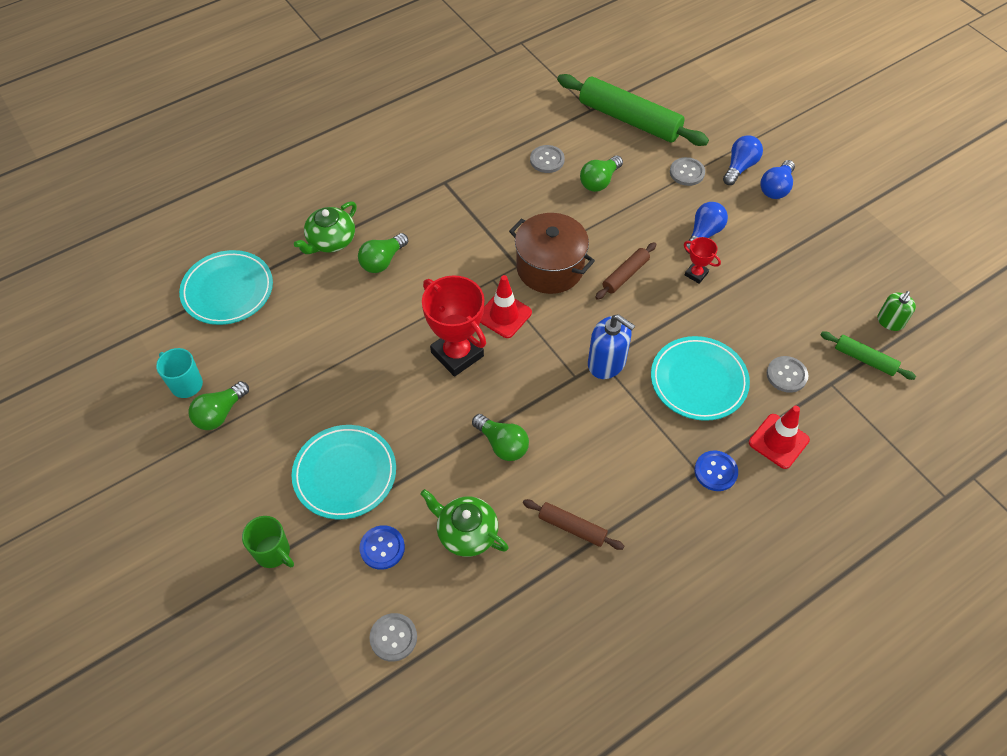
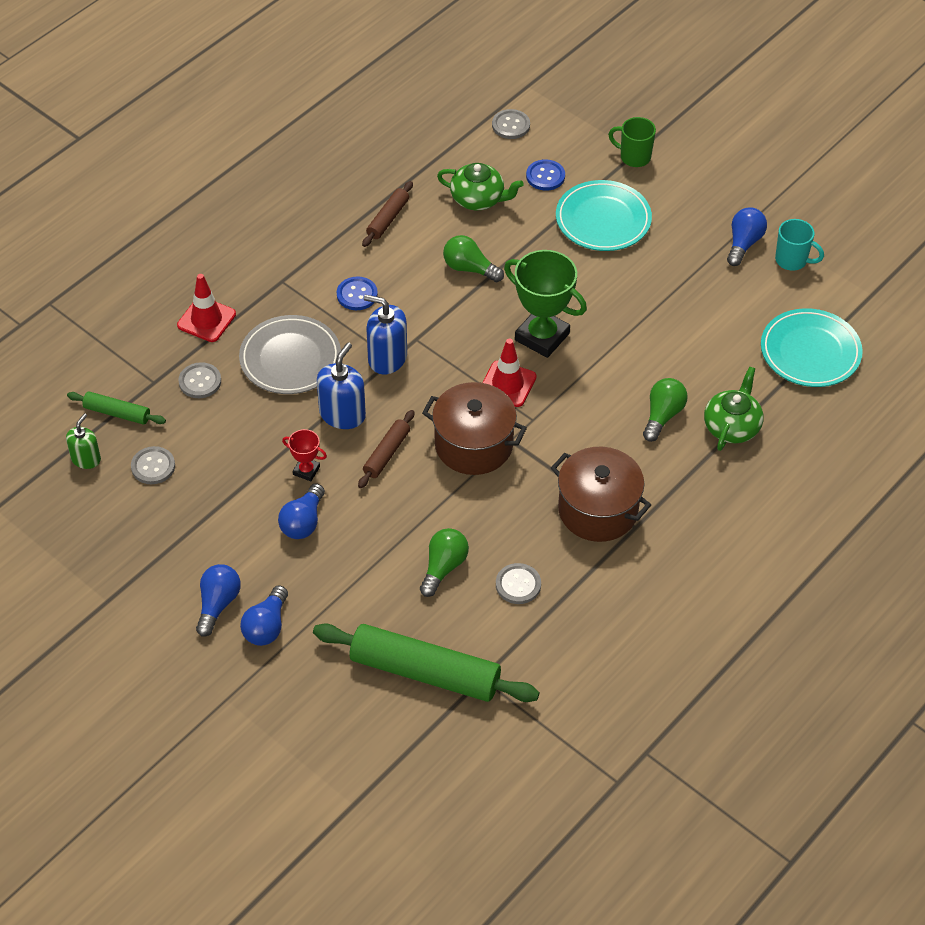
camera: 165 degrees right, 5 degrees down
(220, 413) = (743, 243): green light bulb -> blue light bulb
(457, 354) = (542, 337): red trophy -> green trophy
(467, 199) = (598, 510): none -> brown pot
(572, 527) = (388, 219): brown rolling pin -> brown rolling pin turned 75 degrees counterclockwise
(657, 317) = (342, 414): none -> blue soap dispenser
(687, 172) = (334, 603): grey button -> grey button (153, 466)
(698, 381) = (290, 359): turquoise plate -> grey plate
(715, 471) = (265, 284): blue button -> blue button (357, 294)

